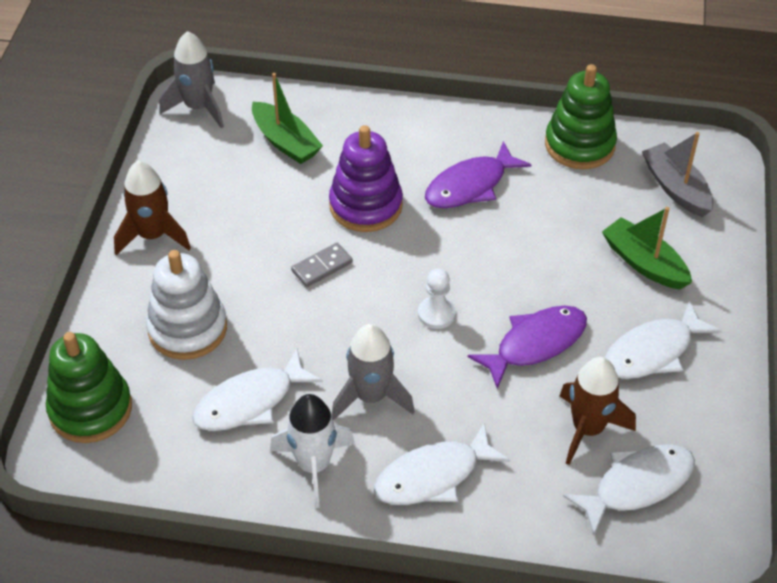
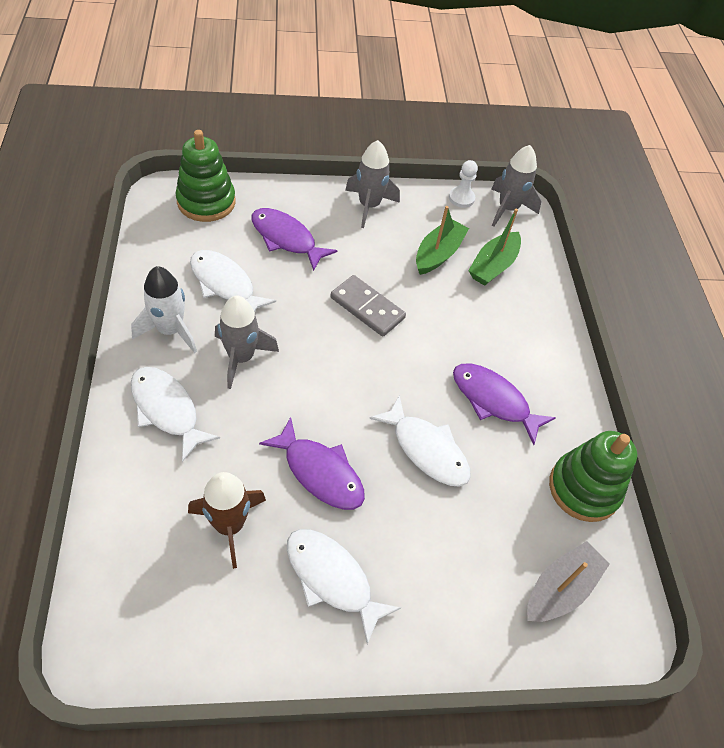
camera: 70 degrees right, 5 degrees up
(153, 236) = (369, 206): brown rocket -> grey rocket
(187, 329) = (286, 239): white stacking toy -> purple fish
(322, 266) = (367, 308): grey domino -> grey domino, size x1.53
(366, 205) = (442, 327): purple stacking toy -> none
(436, 314) = (337, 392): white pawn -> white pawn (461, 198)
(637, 485) = (170, 574): white fish -> white fish (426, 449)
(644, 263) = (445, 562): green boat -> green boat (438, 254)

